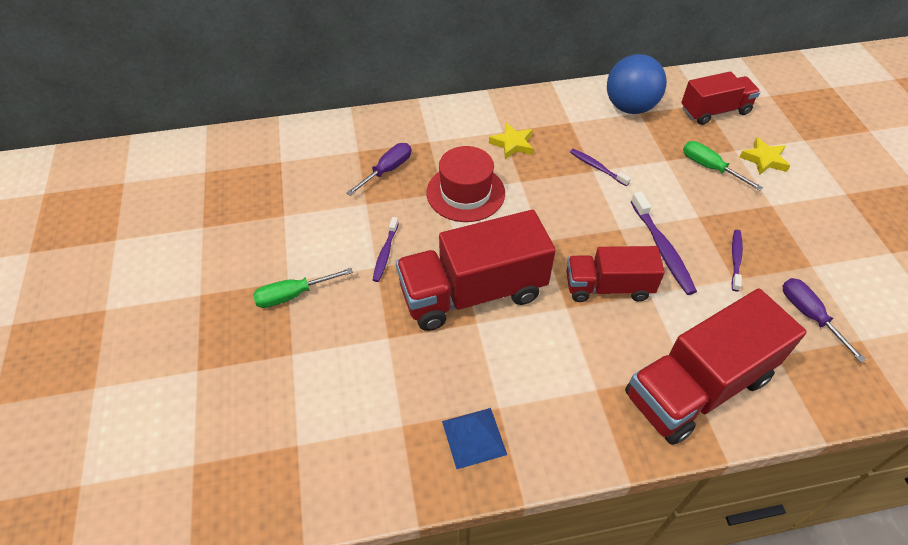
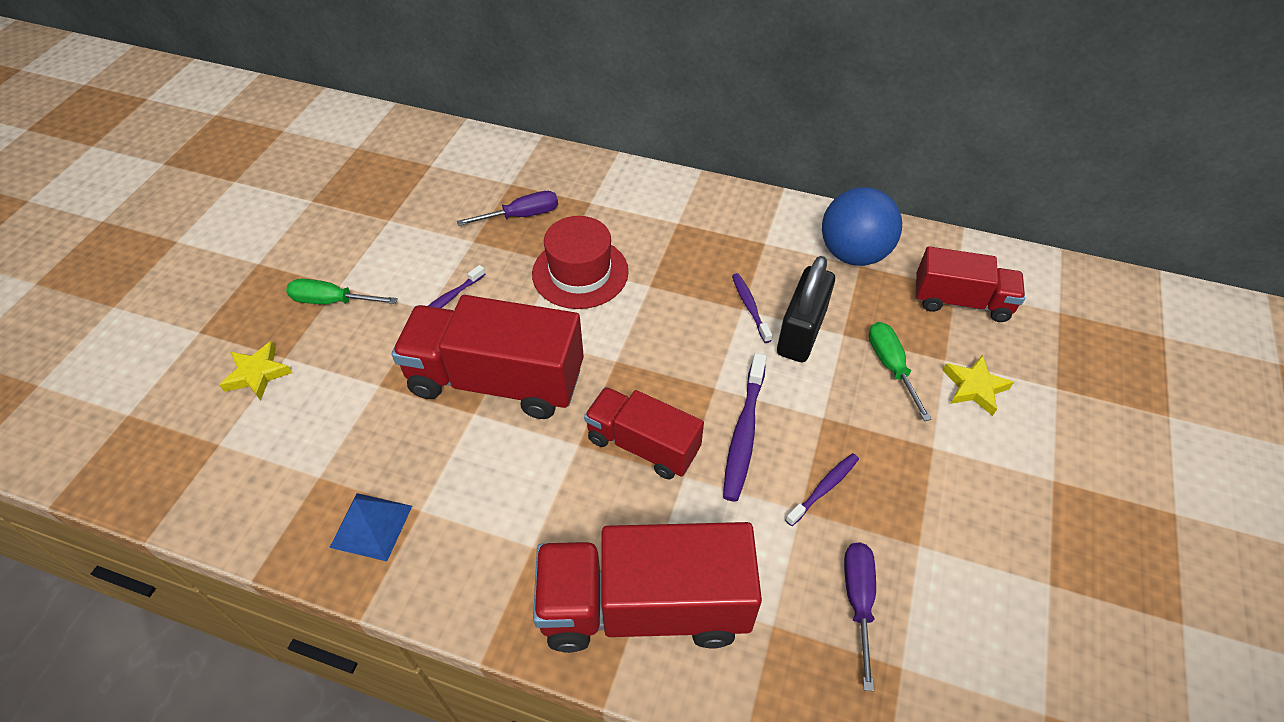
camera: 30 degrees right, 0 degrees up
(512, 144) = (676, 241): yellow star -> yellow star (257, 374)
(641, 170) = (801, 332): none -> black padlock

